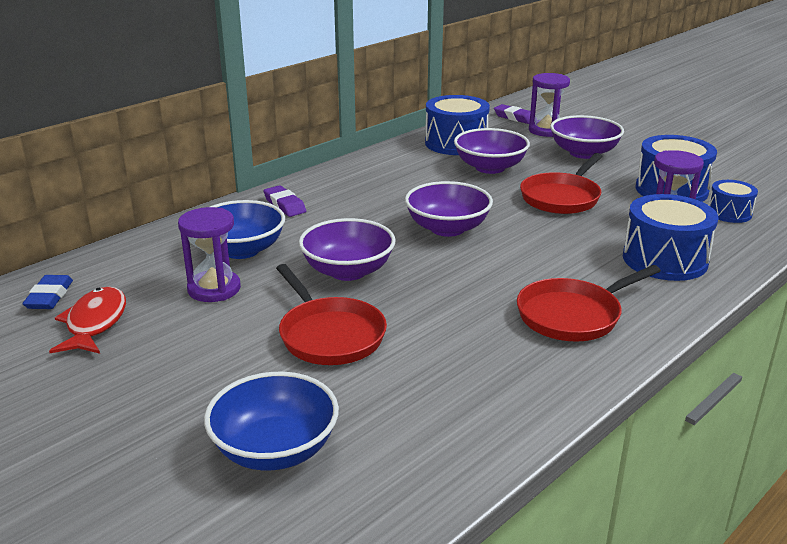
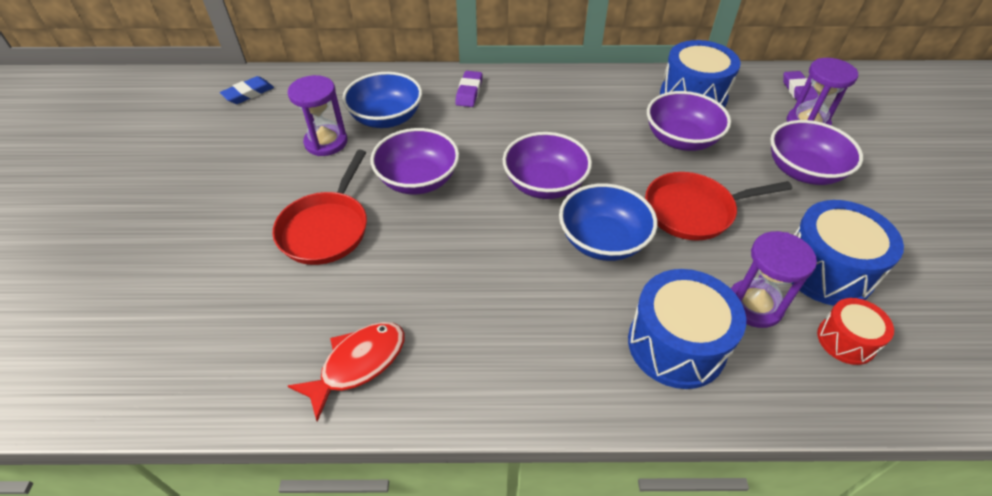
camera: 45 degrees right, 20 degrees up
(95, 323) = (238, 129): red fish -> red fish (358, 364)
(275, 449) = (175, 295): blue bowl -> blue bowl (603, 241)
(573, 315) = (501, 340): red pan -> none
(729, 213) = (846, 340): blue drum -> red drum

